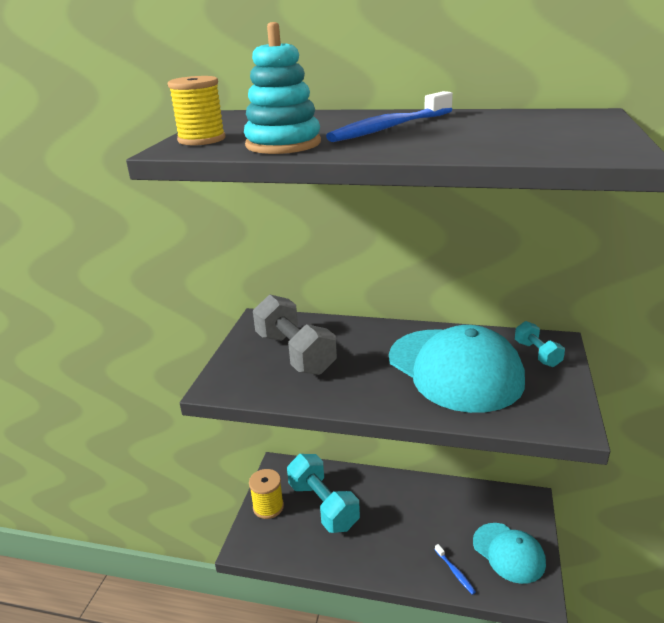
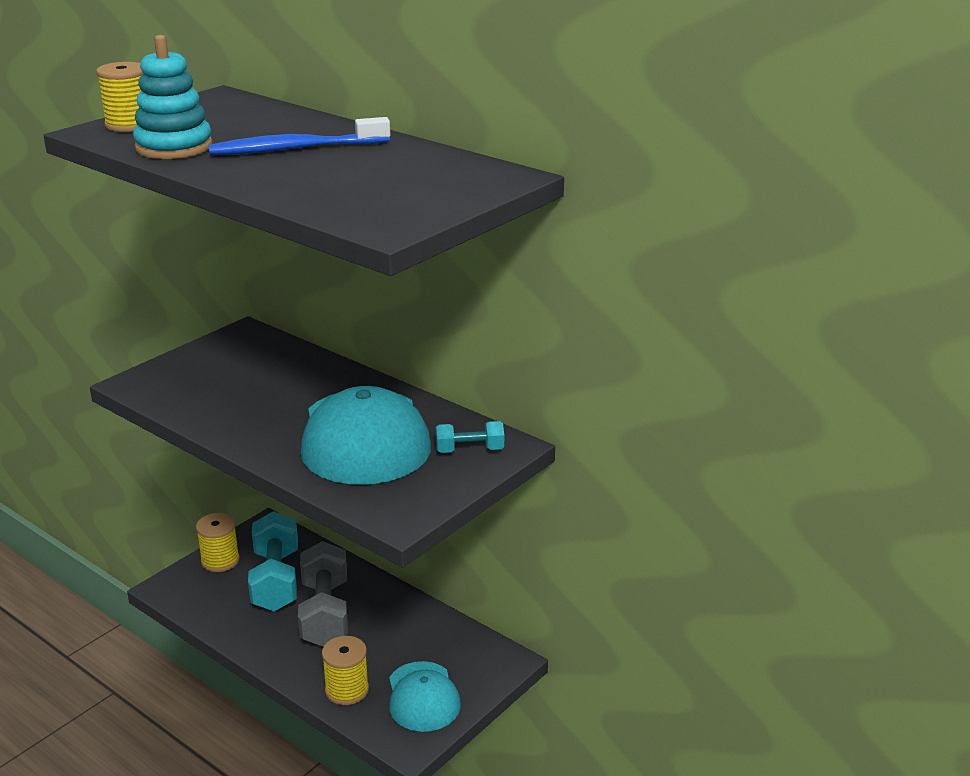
camera: 25 degrees right, 0 degrees up
(295, 353) = (236, 374): grey dumbbell -> grey dumbbell (325, 613)
(455, 572) = (347, 690): blue toothbrush -> yellow spool
(537, 354) = (469, 450): turquoise dumbbell -> turquoise dumbbell turned 75 degrees clockwise

